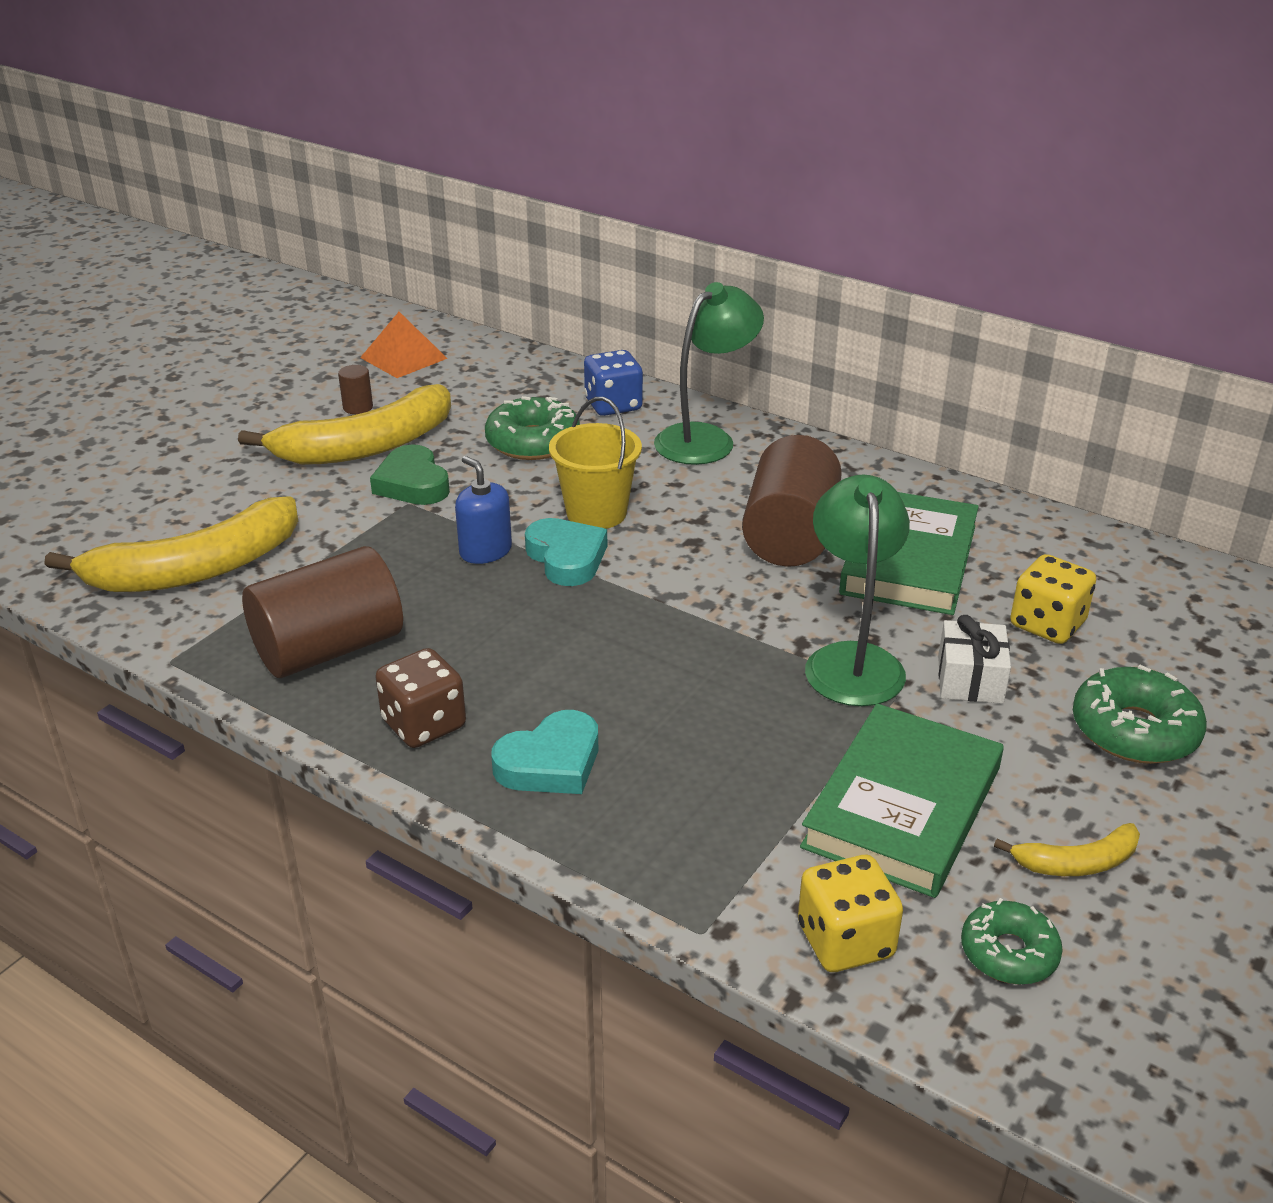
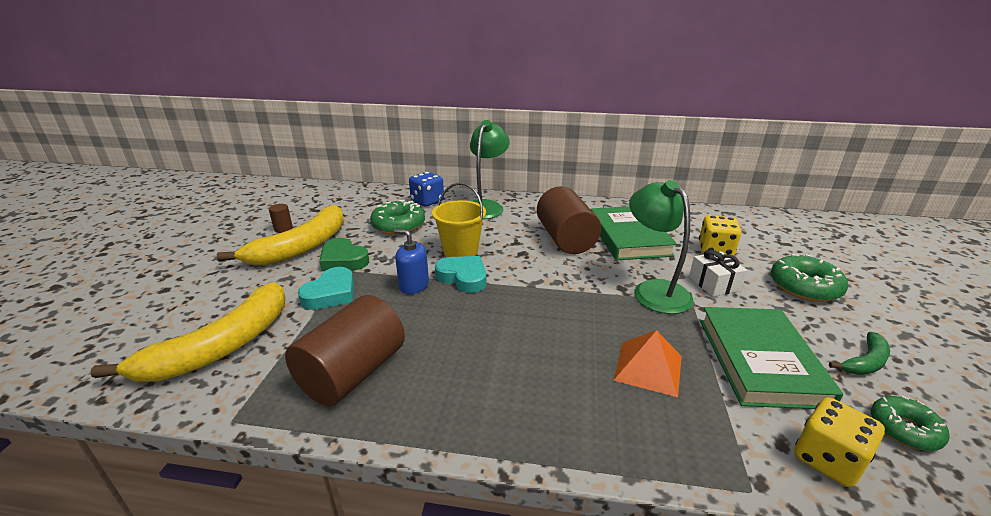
camera: 25 degrees left, 5 degrees down
(404, 358) = (296, 201): orange pyramid -> orange pyramid (648, 367)
(424, 724) = (454, 405): brown dice -> none
(550, 763) = (555, 403): turquoise heart -> turquoise heart (331, 293)
(1076, 863) = (865, 362): yellow banana -> green banana

